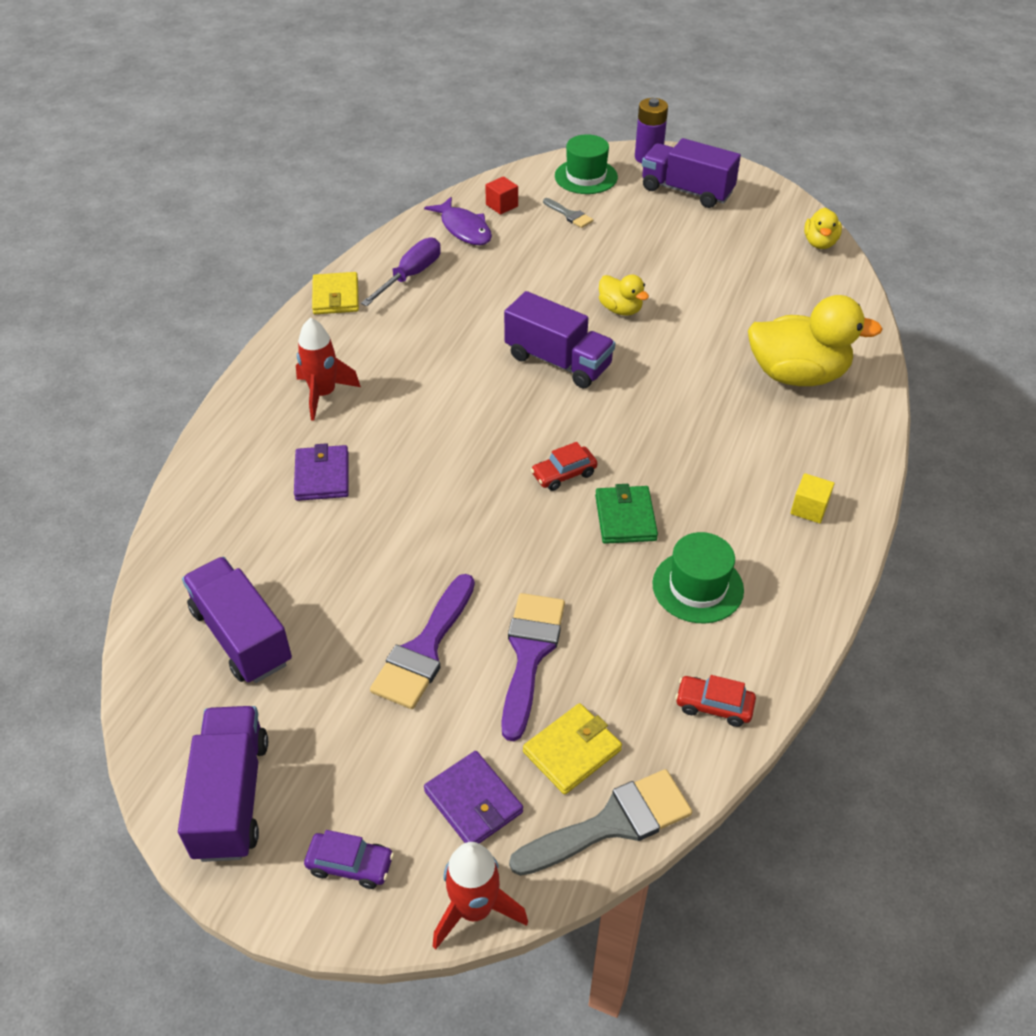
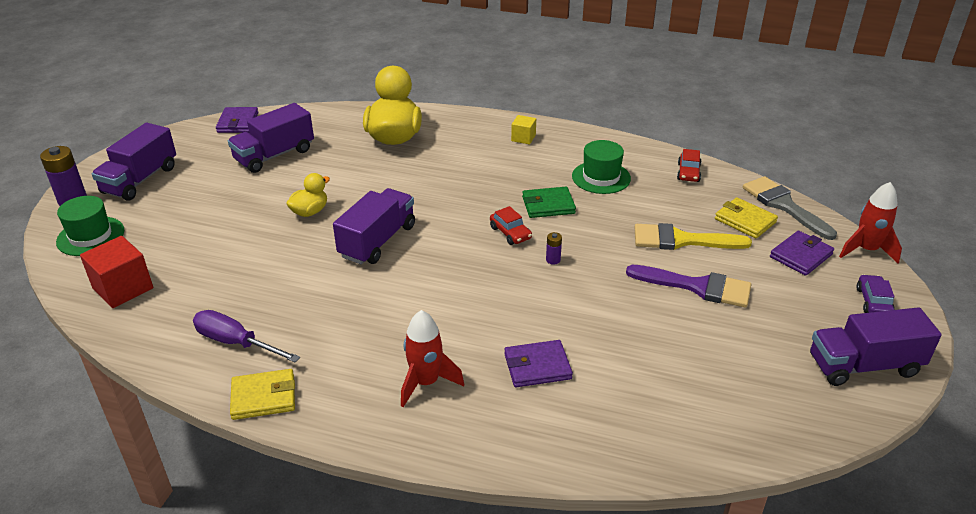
camera: 95 degrees left, 10 degrees down
(241, 636) = (728, 387): purple truck -> purple truck (274, 155)
(464, 229) = (159, 312): purple fish -> none
(502, 205) = (123, 288): red cube -> red cube, size x1.76
(503, 509) = (553, 260): none -> purple battery
(529, 654) = (681, 240): purple brush -> yellow brush
(569, 215) = (156, 244): grey brush -> none
(820, 243) = (238, 123): yellow duck -> purple wallet

